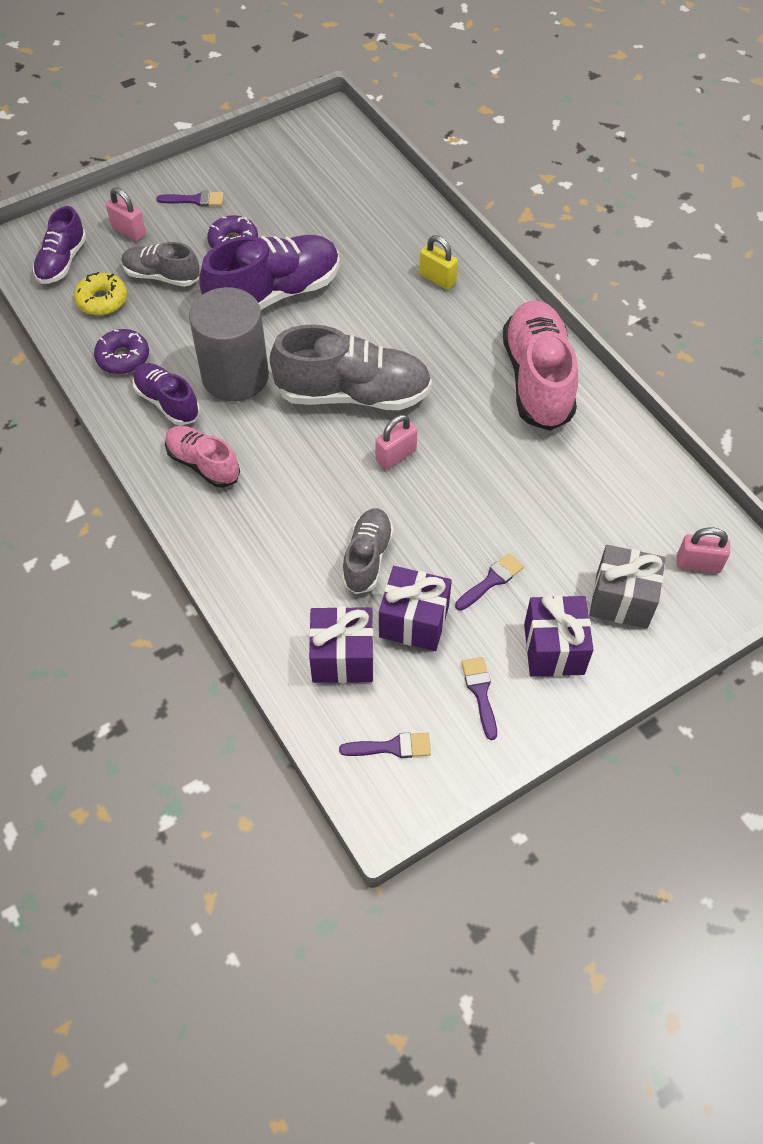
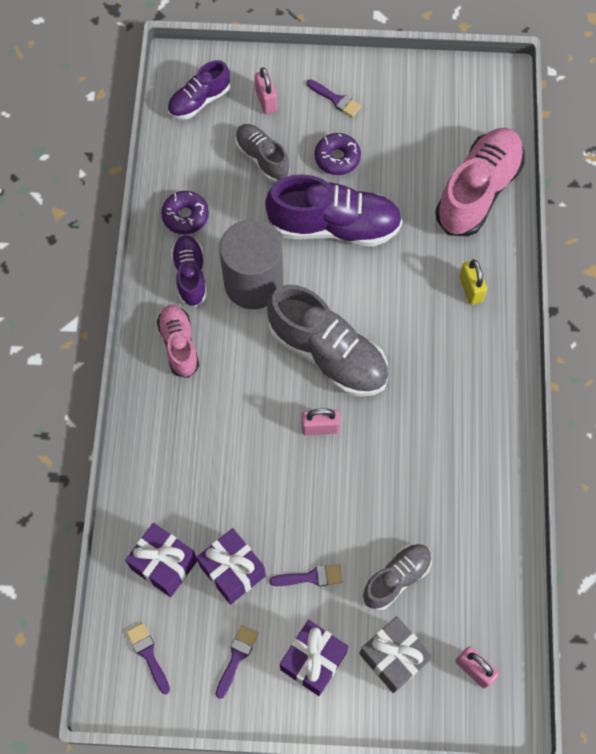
camera: 35 degrees right, 10 degrees up
(102, 300) = (204, 154): yellow donut -> none
(367, 558) = (238, 498): grey shoe -> grey shoe (396, 578)
(392, 747) = (148, 654): purple brush -> purple brush turned 150 degrees counterclockwise
(537, 379) = (478, 431): pink shoe -> pink shoe (478, 191)

